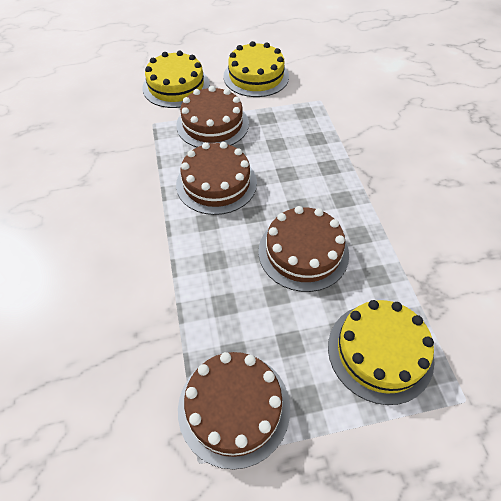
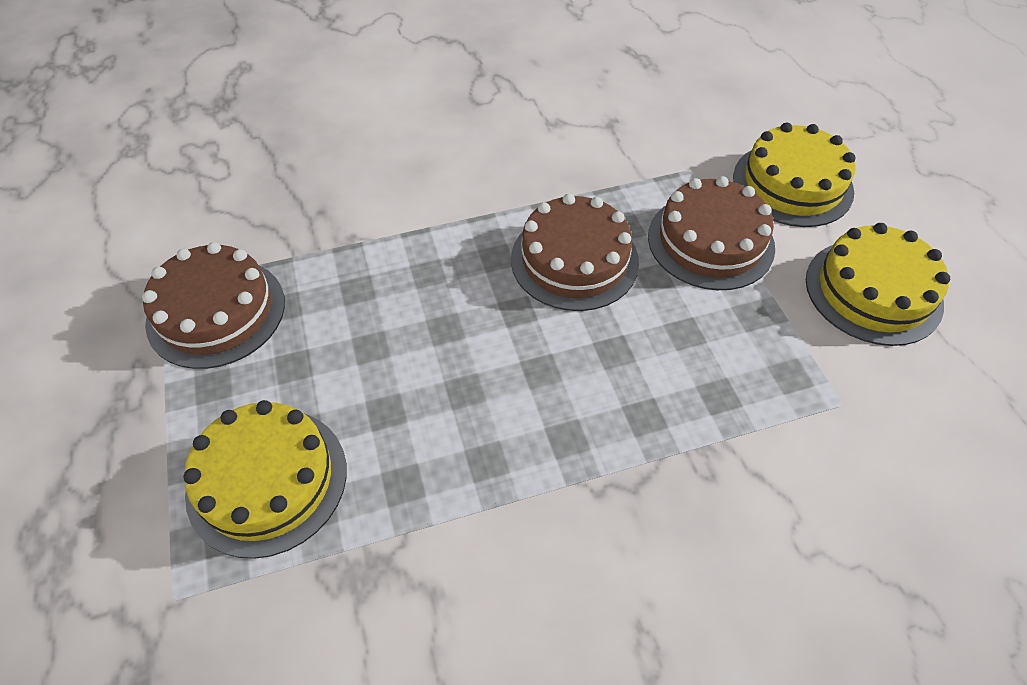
camera: 85 degrees right, 0 degrees up
(303, 252) = (446, 379): brown cake -> none

